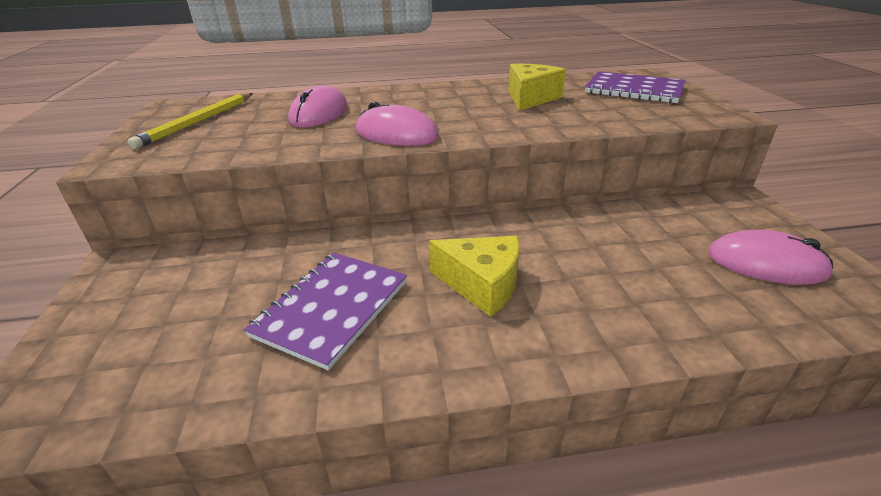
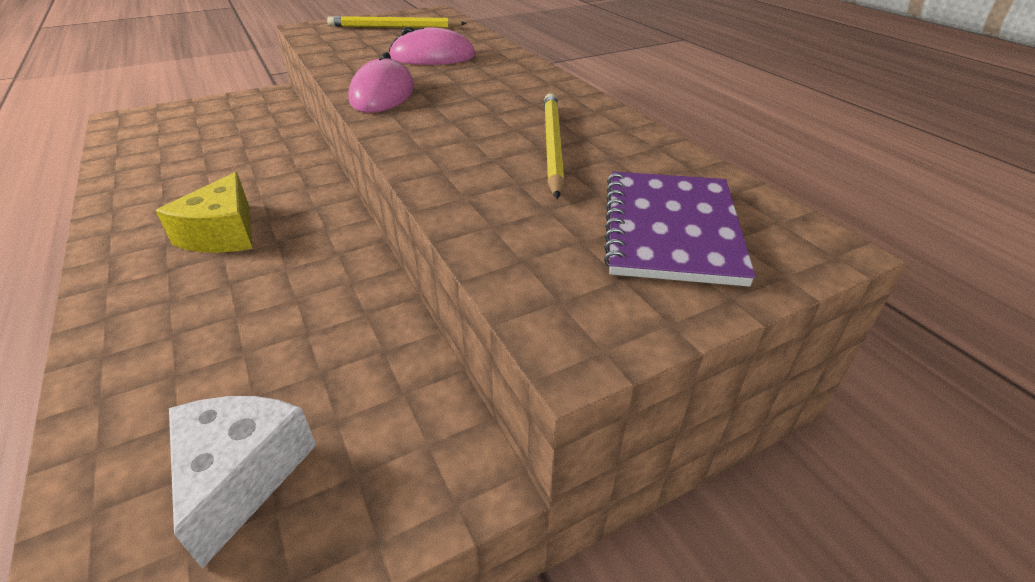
camera: 70 degrees right, 5 degrees up
(332, 308) = (201, 174): purple notebook -> none
(530, 98) = (552, 145): yellow cheese -> yellow pencil
(766, 263) = (241, 475): pink mouse -> white cheese

